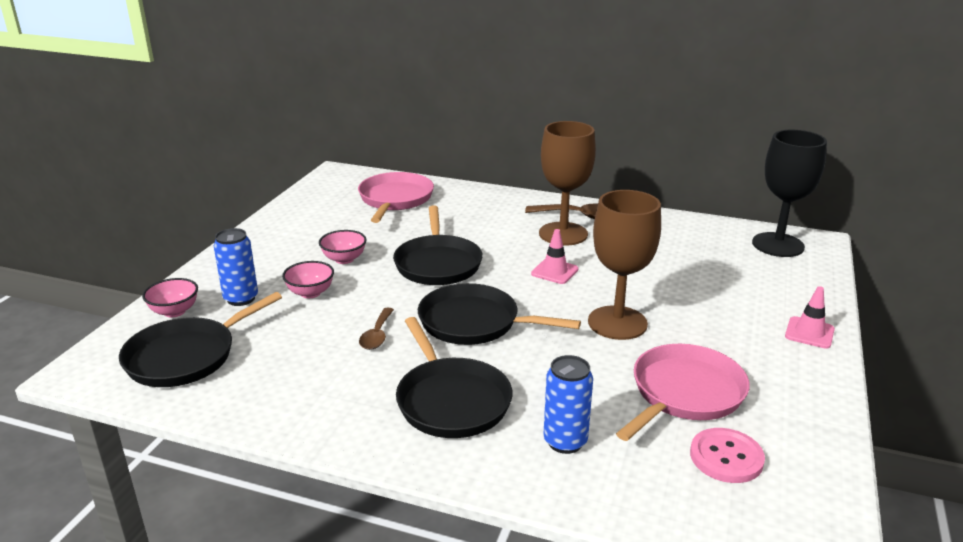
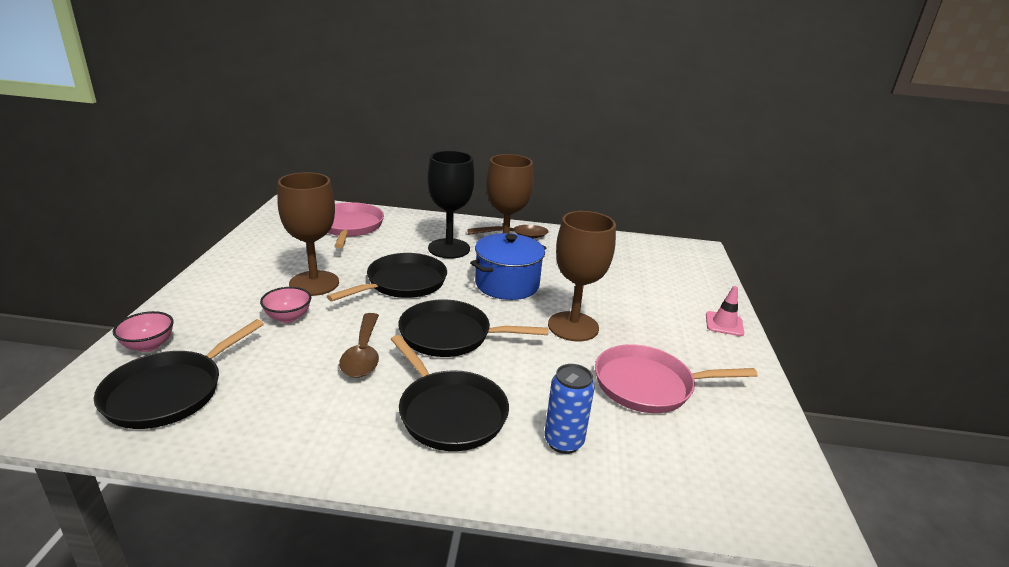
camera: 15 degrees left, 0 degrees up
(241, 298) = (218, 327): blue can -> none
(344, 259) = (314, 283): pink bowl -> brown goblet
(377, 335) = (363, 354): brown spoon -> brown spoon, size x1.54
(438, 264) = (403, 283): black pan -> black pan turned 120 degrees counterclockwise
(554, 271) = (507, 284): pink traffic cone -> blue pot
(684, 393) = (648, 385): pink pan -> pink pan turned 120 degrees counterclockwise
(726, 457) = (701, 441): pink button -> none
(778, 245) = (674, 253): black goblet -> black goblet (449, 248)

